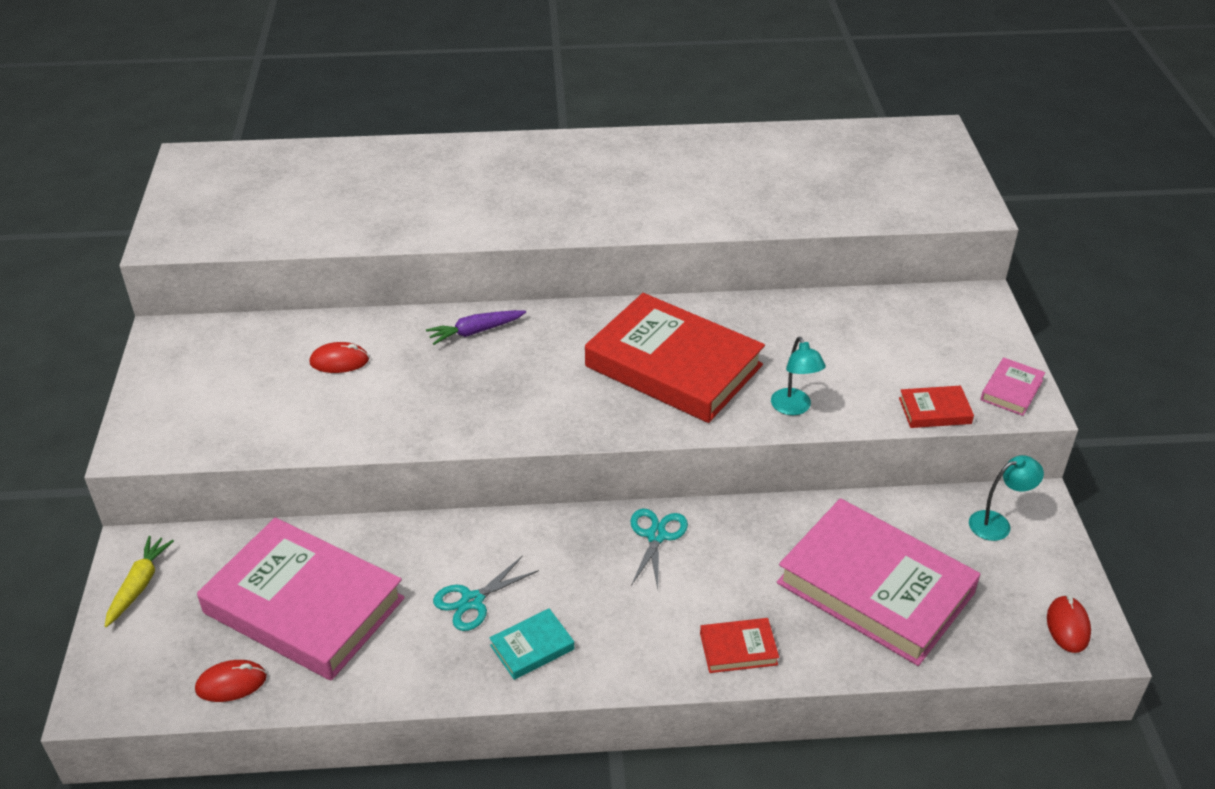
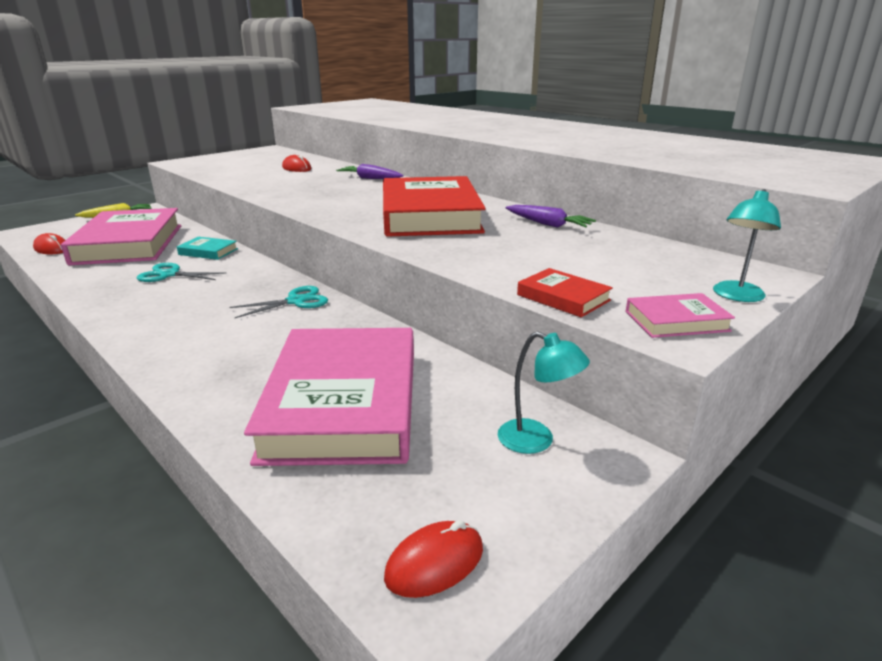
camera: 50 degrees right, 15 degrees down
(532, 647) = (137, 301): turquoise book -> turquoise book (208, 252)
(738, 649) = (196, 367): red book -> none
(778, 318) = (548, 224): none -> purple carrot
(794, 408) = (454, 253): turquoise lamp -> turquoise lamp (736, 296)

